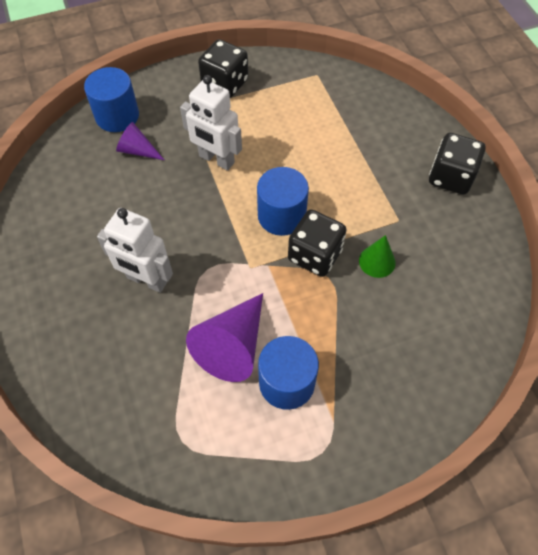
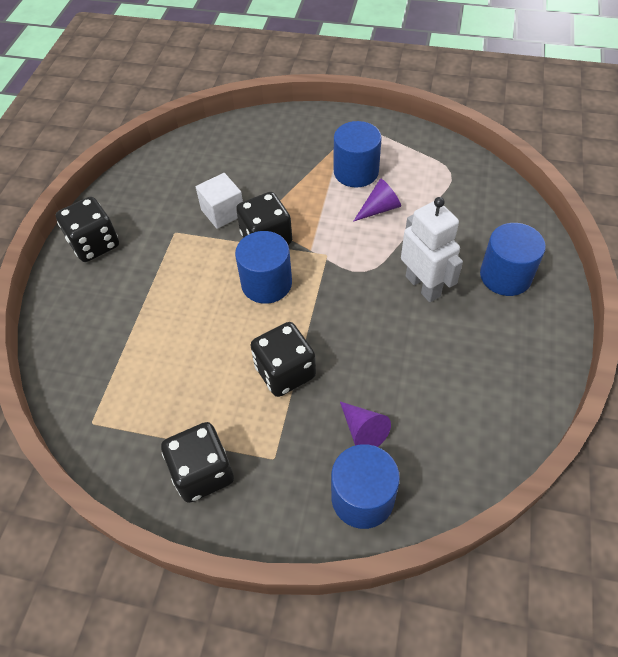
camera: 145 degrees left, 5 degrees down
(74, 330) = (505, 276): none -> blue cylinder
(216, 159) = (285, 372): white robot -> black dice
(232, 346) = (379, 208): purple cone -> purple cone, size x0.55
(377, 261) = (223, 212): green cone -> white cube

